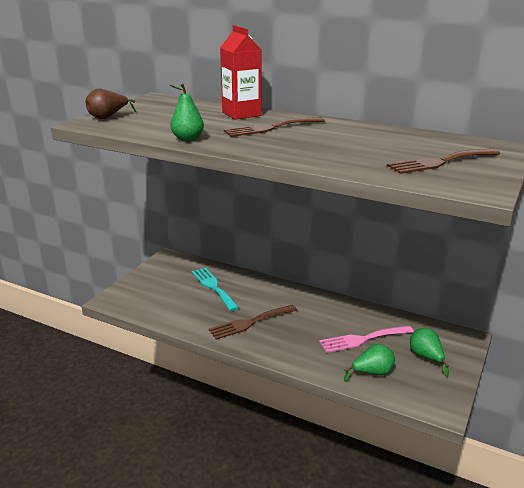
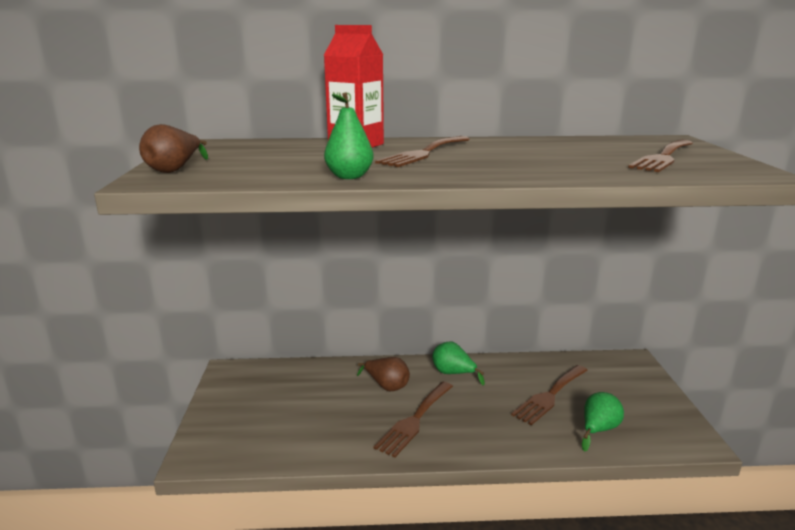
camera: 30 degrees left, 5 degrees down
(213, 287) = (326, 391): turquoise fork -> none
(254, 296) = (386, 386): none -> brown pear
(362, 339) = (550, 396): pink fork -> brown fork
(426, 357) = (625, 393): green pear -> green pear (453, 374)

